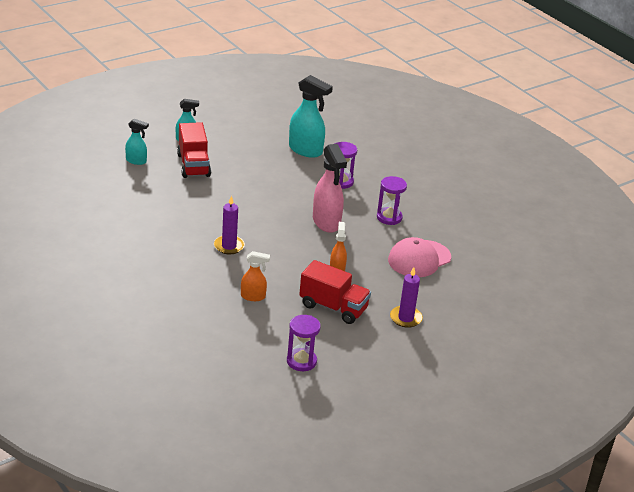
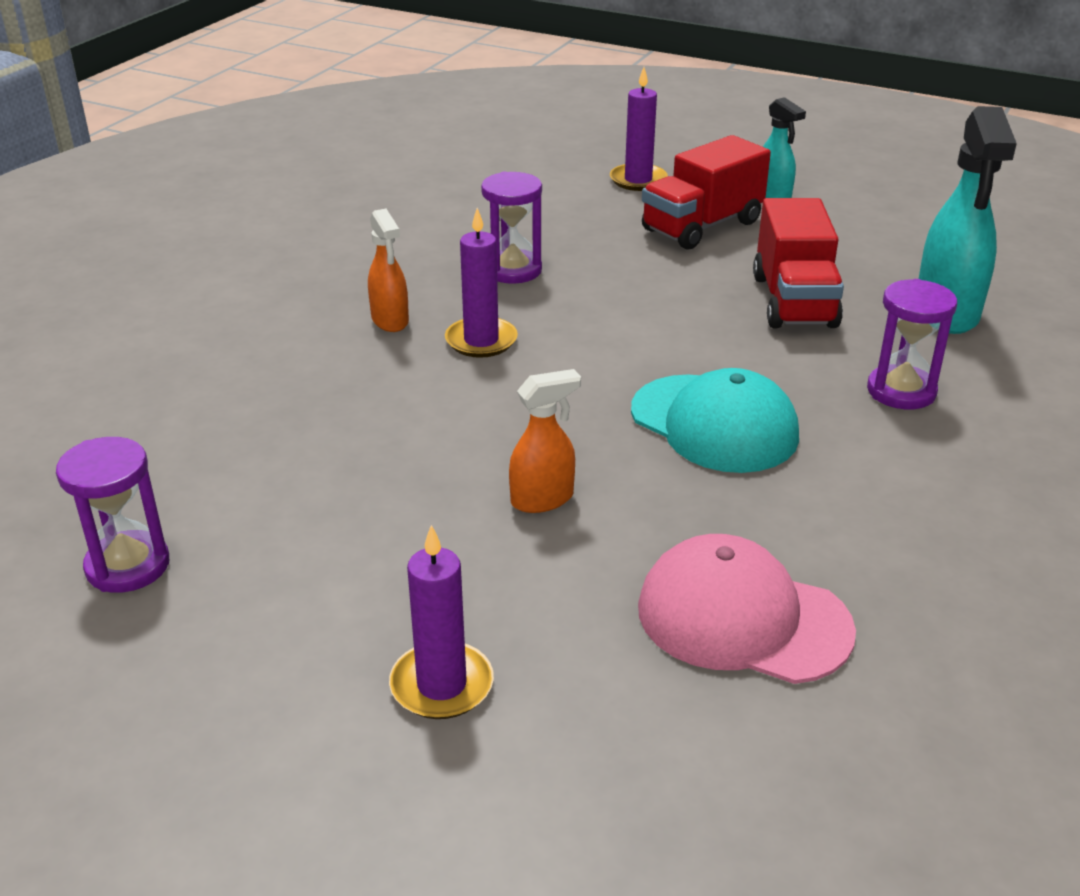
camera: 65 degrees right, 0 degrees up
(136, 161) = (638, 180): turquoise spray bottle -> purple candle
(253, 296) = (330, 423): orange spray bottle -> orange spray bottle (390, 321)
(326, 222) = (714, 424): pink spray bottle -> turquoise cap
(333, 307) = (384, 543): red truck -> red truck (794, 301)
(389, 217) = (860, 506): purple hourglass -> purple hourglass (512, 270)

